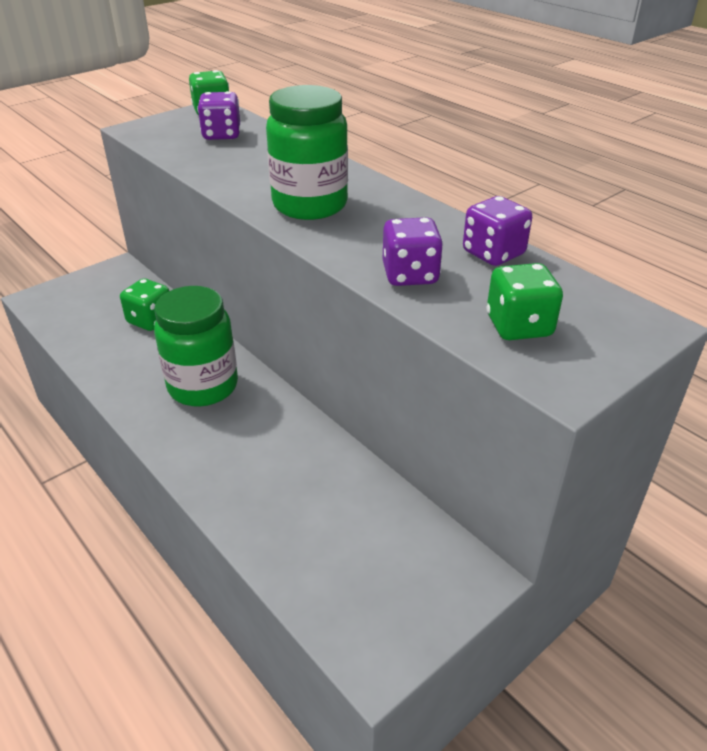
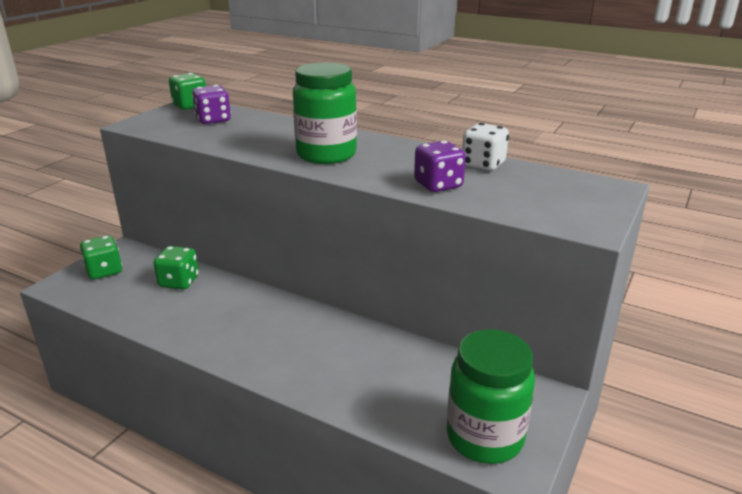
camera: 20 degrees left, 10 degrees down
(203, 386) = (258, 320): green jar -> green jar (484, 437)
(493, 253) = (483, 164): purple dice -> white dice
(518, 326) = (536, 201): green dice -> green dice (104, 271)

